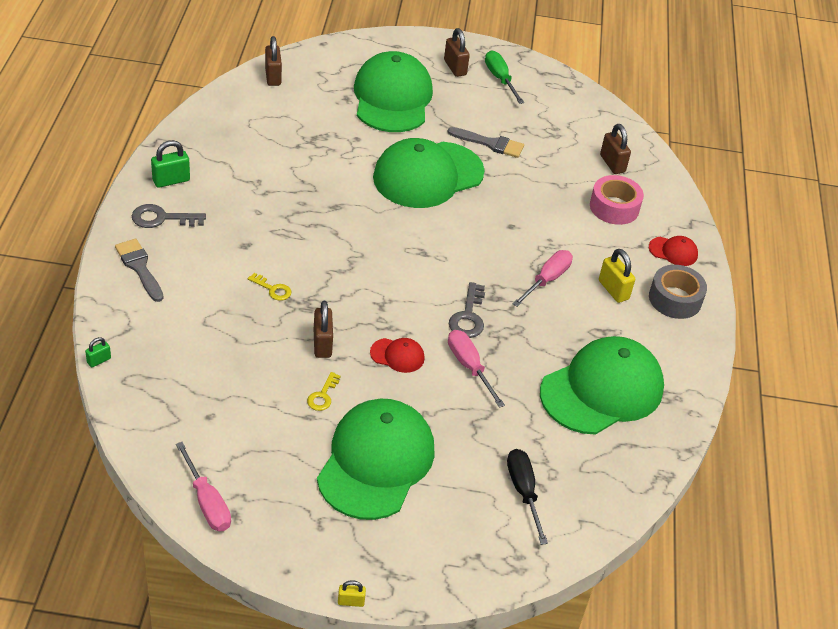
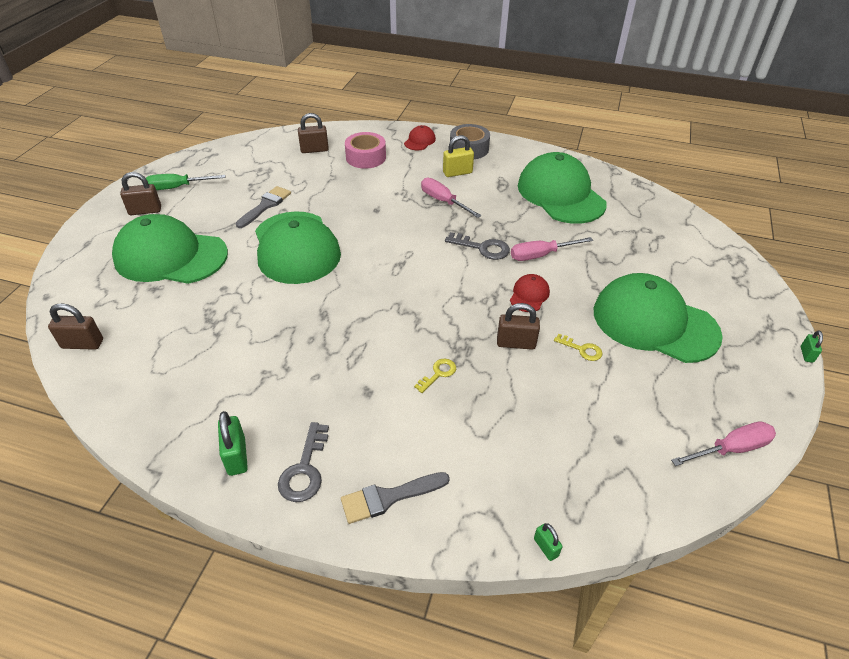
camera: 75 degrees left, 0 degrees up
(351, 601) = (806, 354): yellow padlock -> green padlock
(523, 492) = (667, 246): black screwdriver -> none

